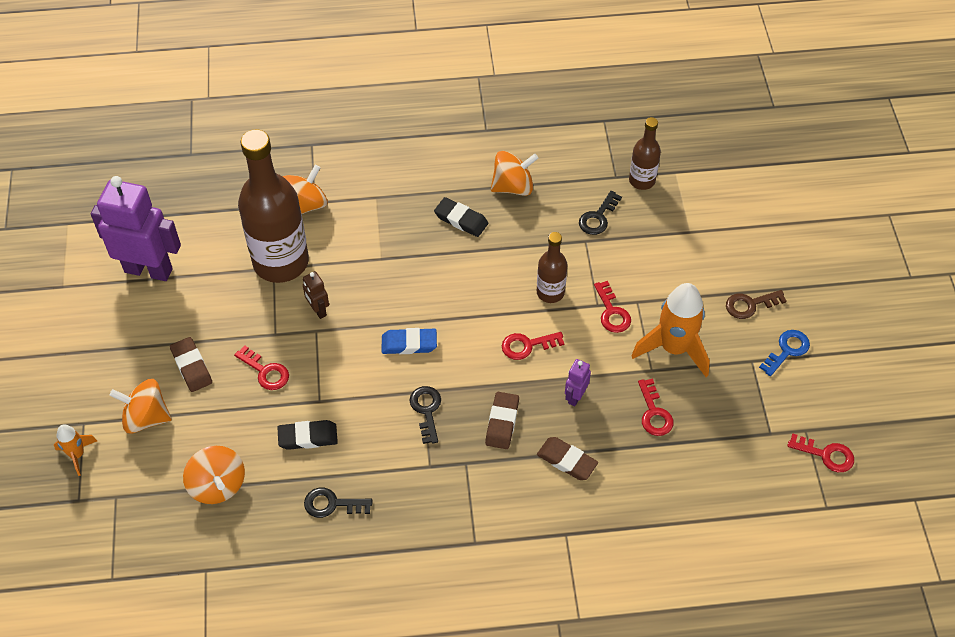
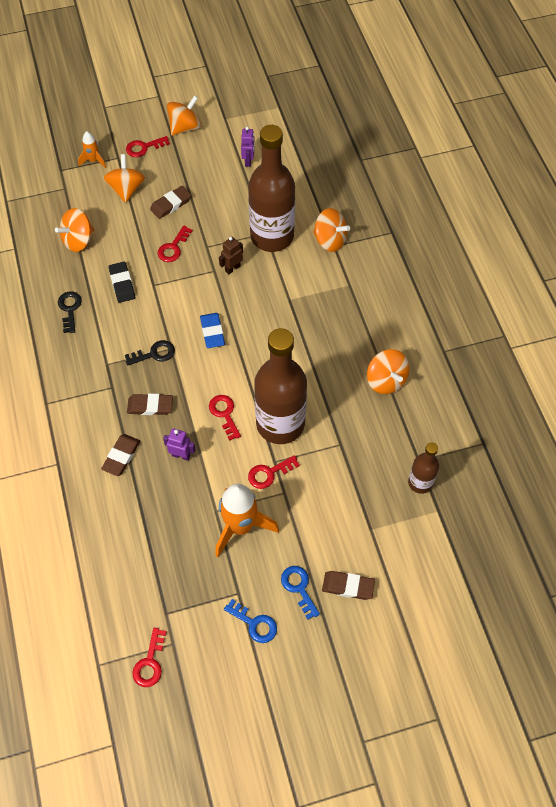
camera: 80 degrees right, 5 degrees up
(59, 334) = (185, 127): none -> orange spinning top
(149, 270) = (248, 161): purple robot -> purple robot, size x0.44
(461, 220) = (341, 348): black eraser -> none
(550, 292) = (280, 424): brown bottle -> brown bottle, size x2.02
(598, 217) = (368, 451): black key -> none
(654, 413) = (173, 517): red key -> red key (144, 147)
(750, 305) = (299, 588): brown key -> blue key
(751, 262) = (348, 586): none -> brown eraser

